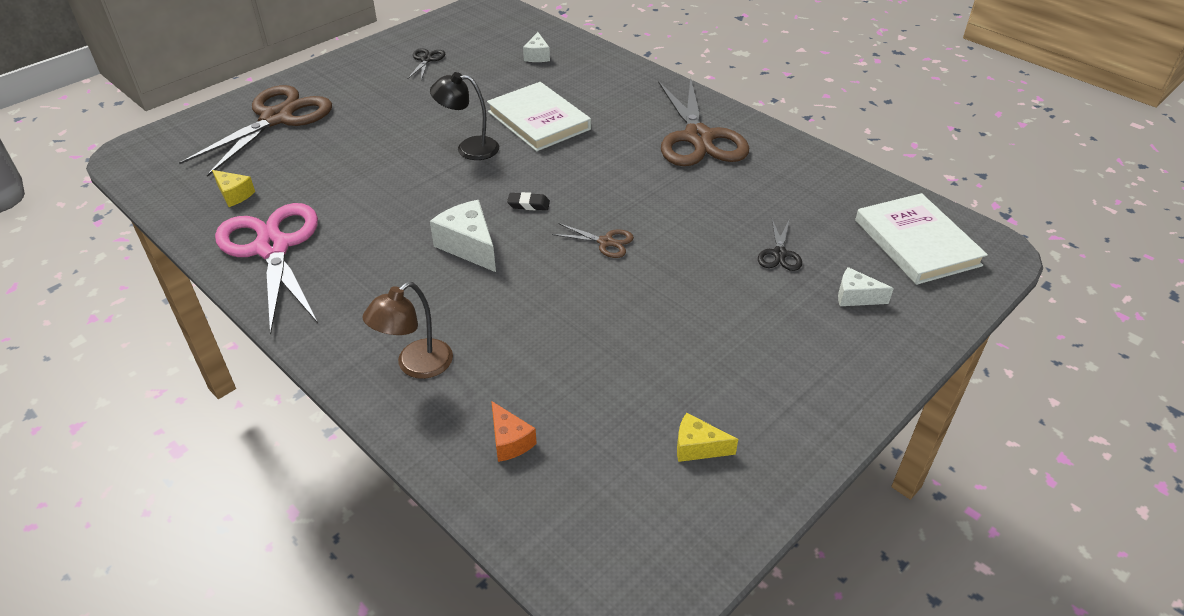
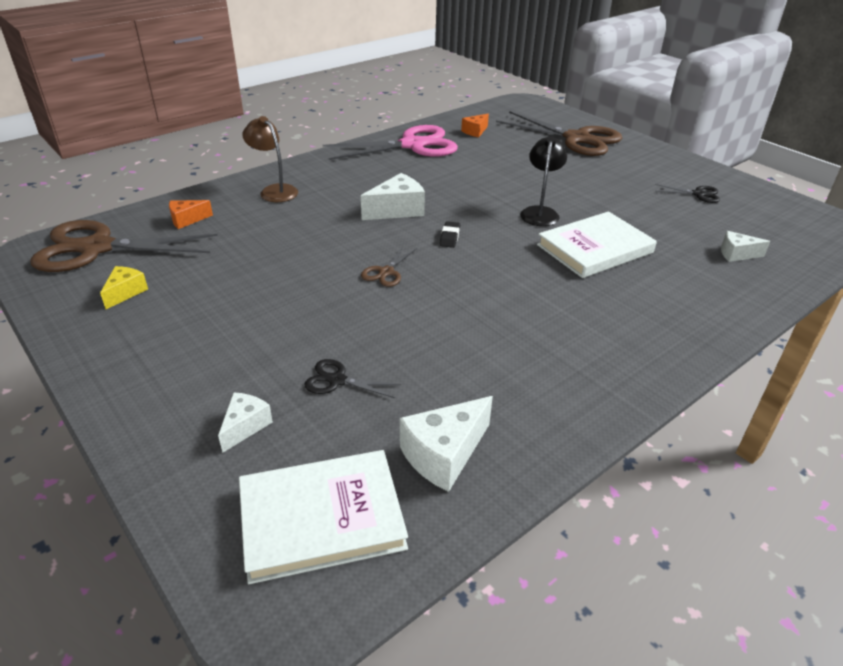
camera: 95 degrees right, 5 degrees down
(234, 195) = (475, 131): yellow cheese -> orange cheese
(699, 138) = (573, 353): brown scissors -> brown scissors (96, 248)
(833, 194) = (444, 454): none -> white cheese

